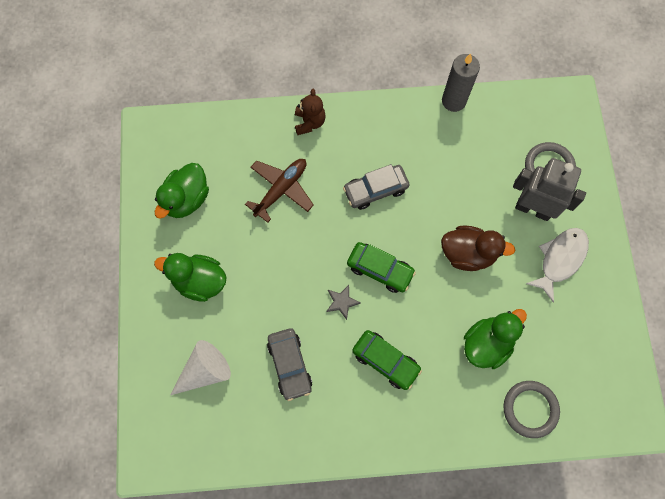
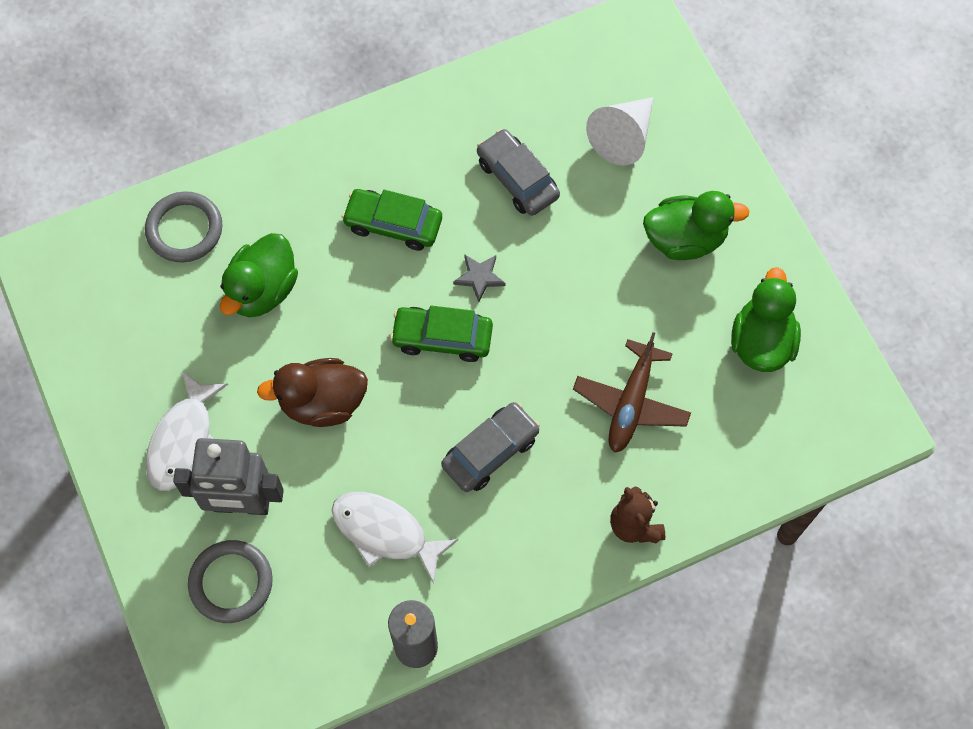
camera: 160 degrees right, 5 degrees down
(452, 165) = (385, 532): none -> white fish

